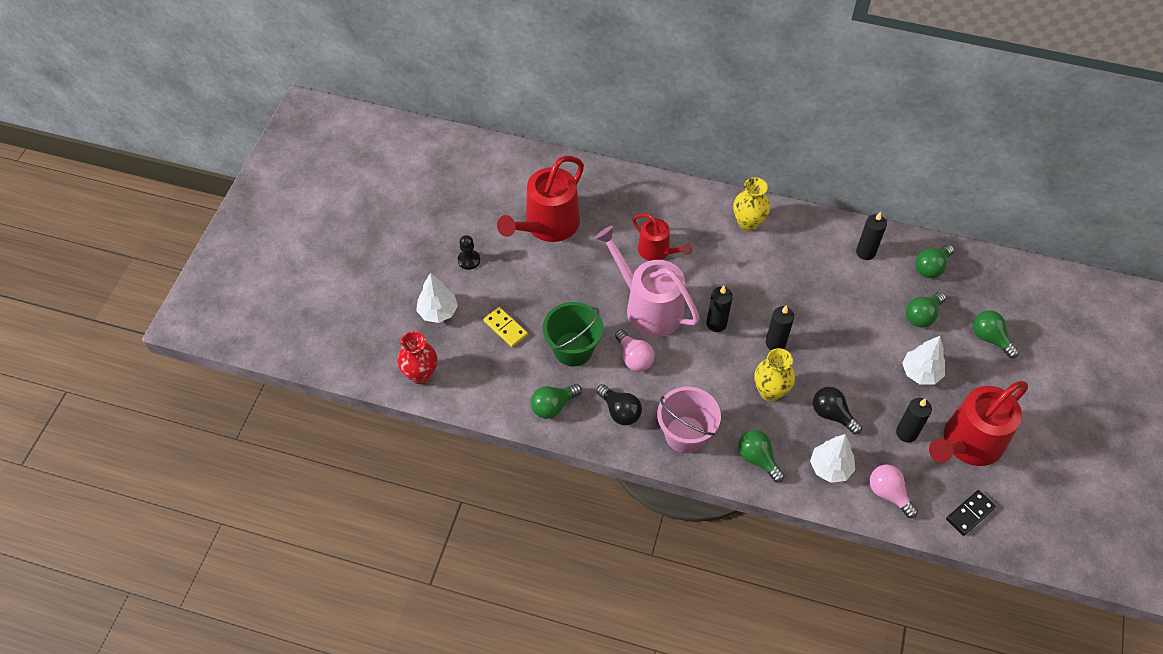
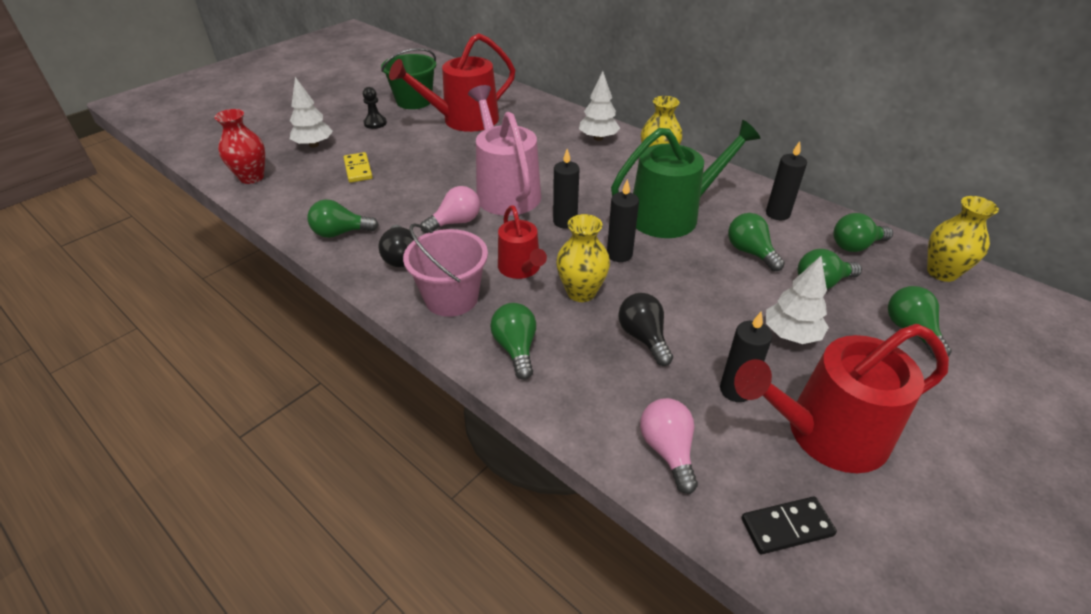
camera: 25 degrees right, 15 degrees down
(573, 349) = (403, 199): green bucket -> green bucket (414, 101)
(634, 358) = (456, 222): pink light bulb -> pink light bulb turned 120 degrees counterclockwise
(657, 251) = (549, 158): red watering can -> red watering can (521, 268)
(790, 284) = (671, 215): none -> green watering can
(830, 468) = (603, 390): white tree -> white tree (598, 138)
(864, 303) = (750, 252): none -> green light bulb
(994, 273) = (942, 272): none -> yellow vase

